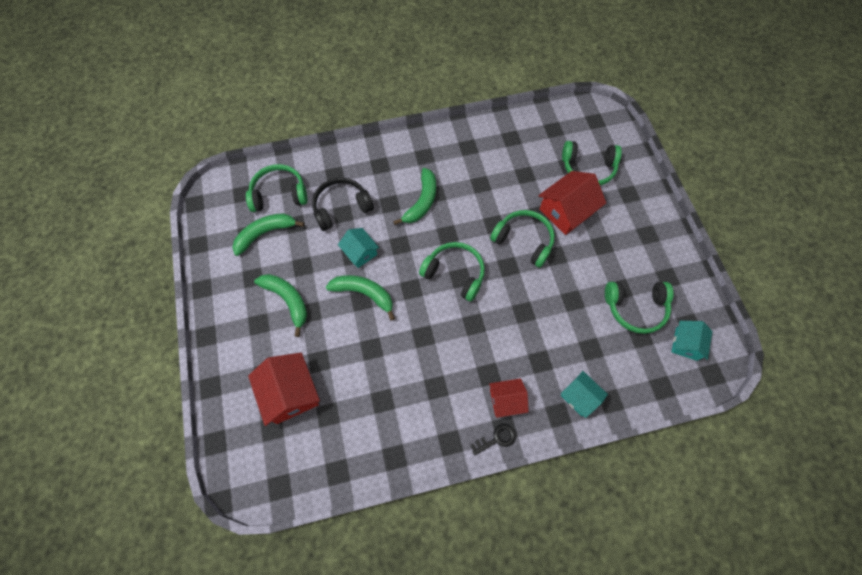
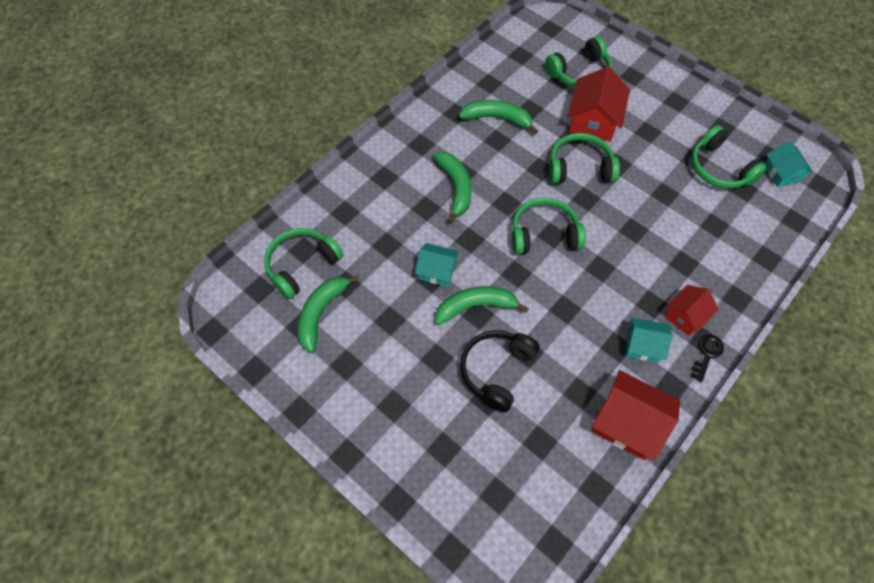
camera: 35 degrees left, 5 degrees down
(287, 300) = (404, 362): green banana -> green banana (497, 118)
(290, 393) = (486, 448): red house -> red house (628, 423)
(341, 207) = (380, 240): black headphones -> black headphones (496, 371)
(579, 396) = (740, 271): turquoise house -> turquoise house (643, 345)
(635, 308) = (719, 168): green headphones -> green headphones turned 90 degrees clockwise

